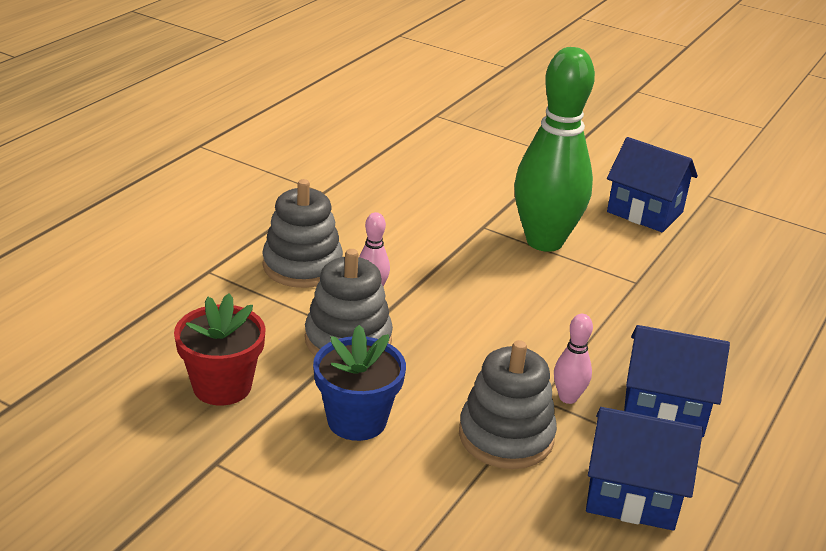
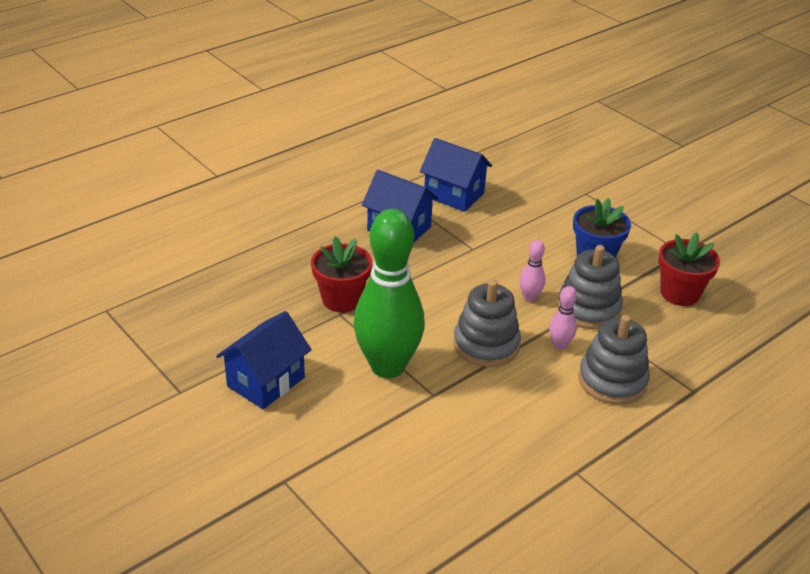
camera: 160 degrees left, 5 degrees up
(506, 436) = (507, 233): grey stacking toy -> grey stacking toy (486, 345)
(568, 397) = (455, 245): pink bowling pin -> pink bowling pin (529, 297)
(645, 212) = (266, 382): blue house -> blue house turned 75 degrees clockwise
(649, 297) = (341, 299): none -> red flower pot

